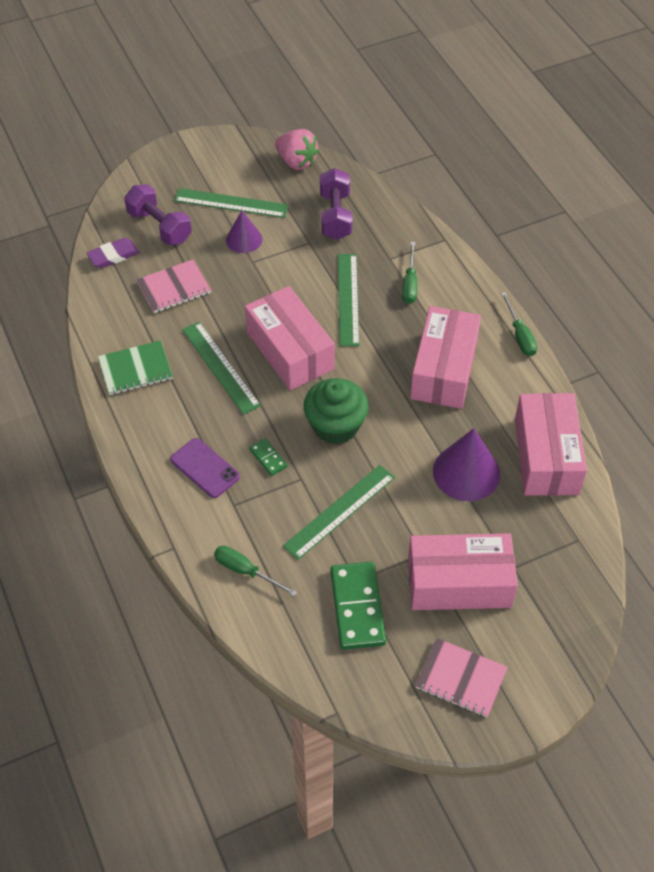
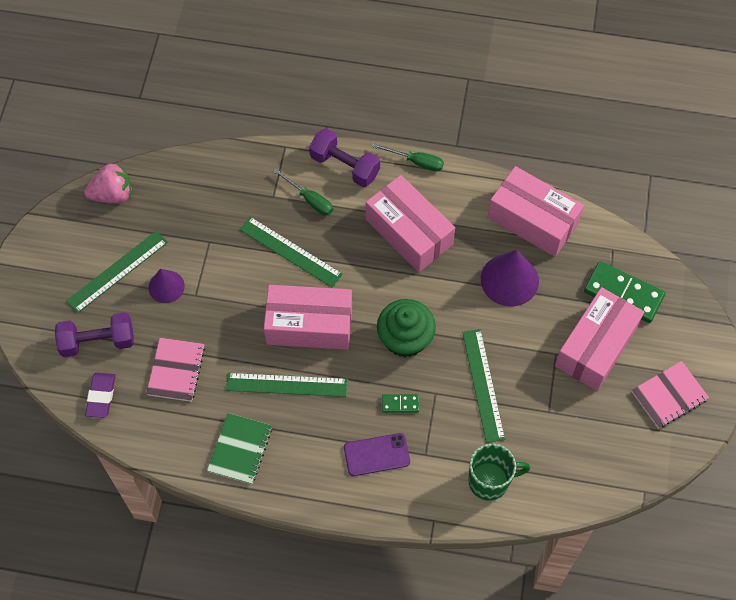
camera: 55 degrees left, 10 degrees up
(246, 571) = (490, 481): green screwdriver -> green mug
(335, 216) = (197, 205): purple dumbbell -> purple dumbbell (344, 166)
(357, 607) = (571, 425): green domino -> green domino (623, 294)

